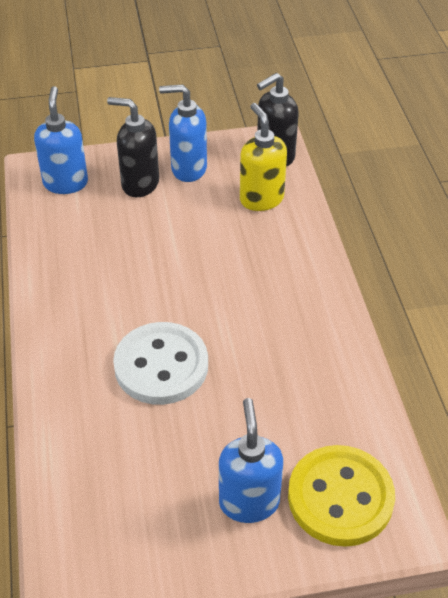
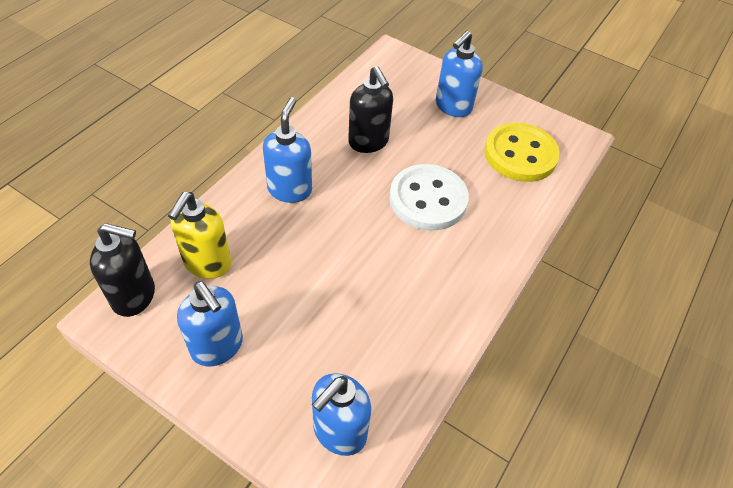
camera: 140 degrees left, 5 degrees up
(139, 184) = (277, 367): black soap dispenser -> black soap dispenser (368, 142)
(282, 284) = (290, 189): none -> blue soap dispenser
(340, 497) = (406, 80): yellow button -> yellow button (520, 154)

